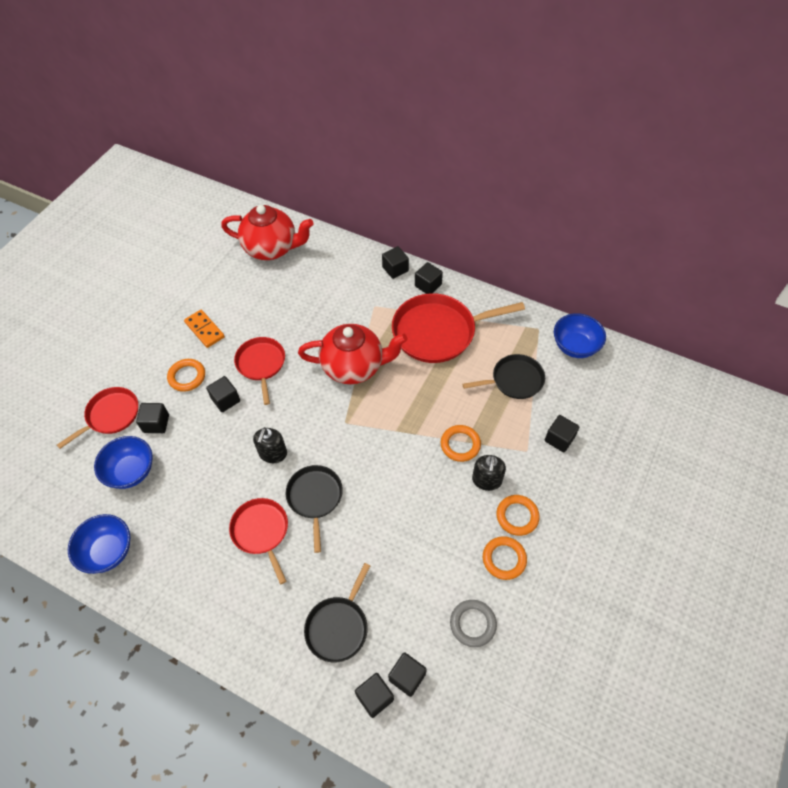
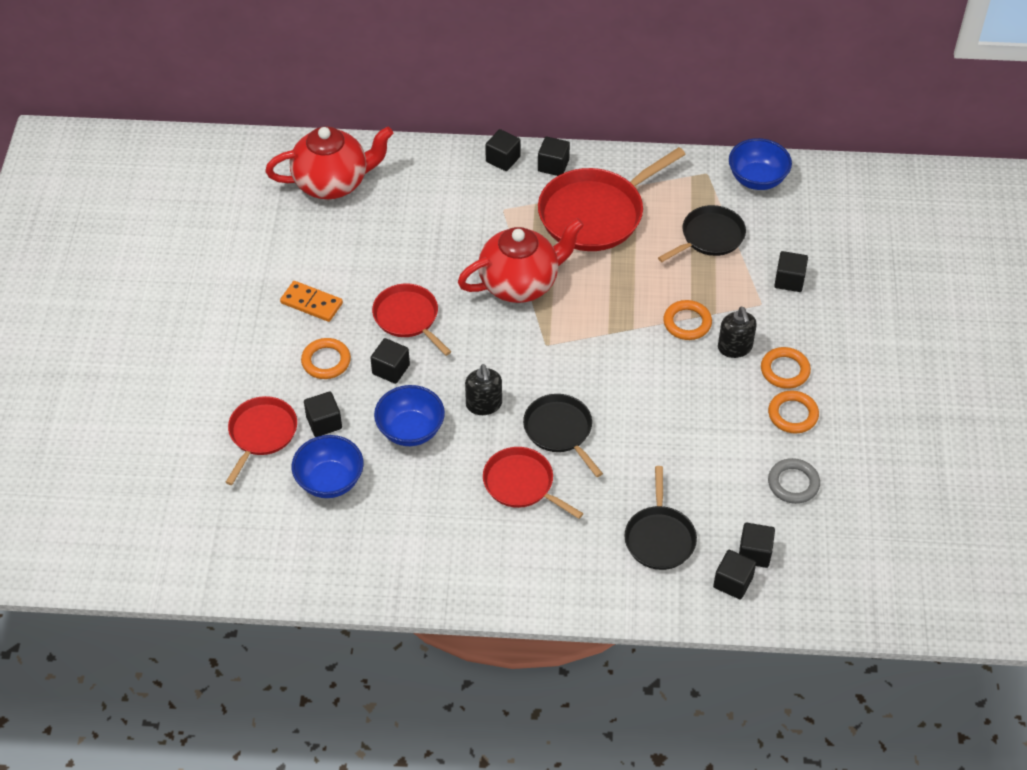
camera: 25 degrees left, 5 degrees down
(108, 551) = (361, 566): blue bowl -> blue bowl (410, 430)

